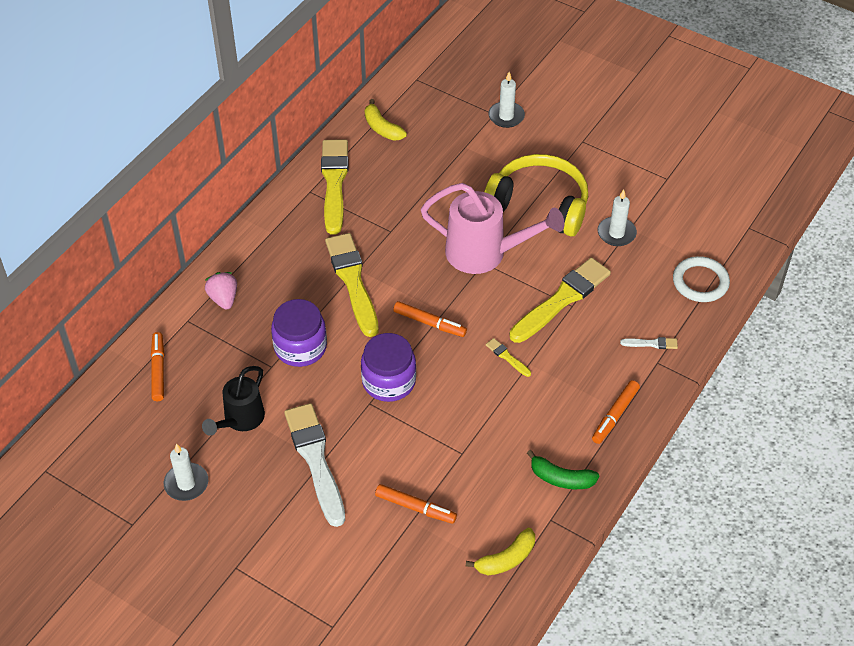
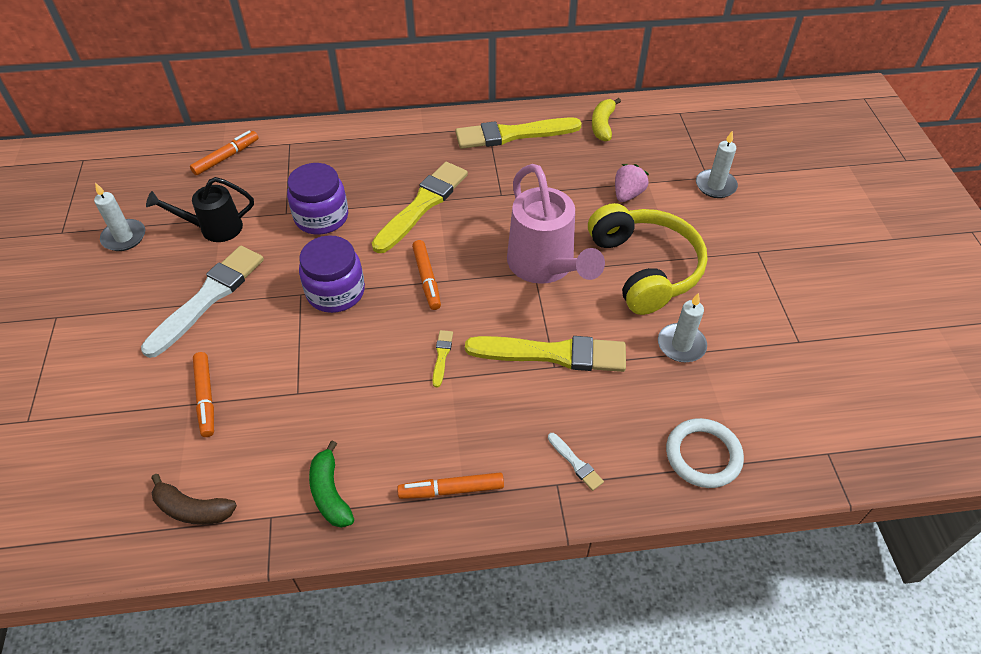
camera: 50 degrees right, 0 degrees up
(223, 298) = (329, 148): pink strawberry -> pink strawberry (627, 194)
(334, 183) = (513, 134): yellow brush -> yellow brush turned 150 degrees counterclockwise
(506, 559) = (193, 509): yellow banana -> brown banana

